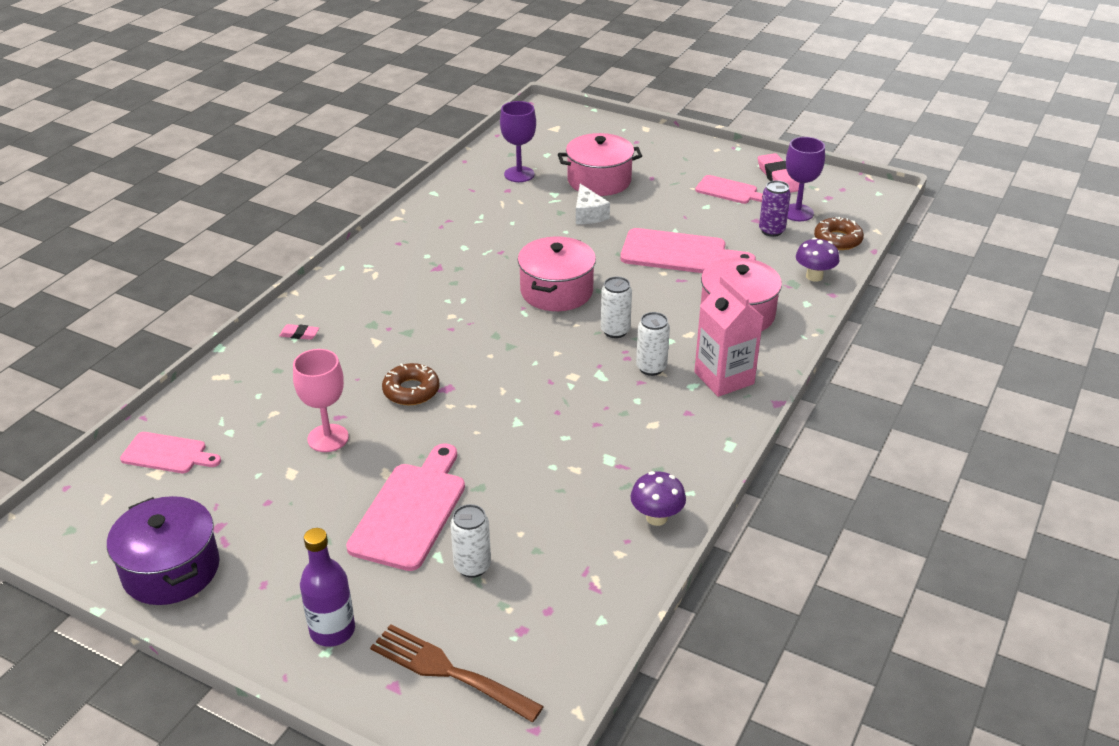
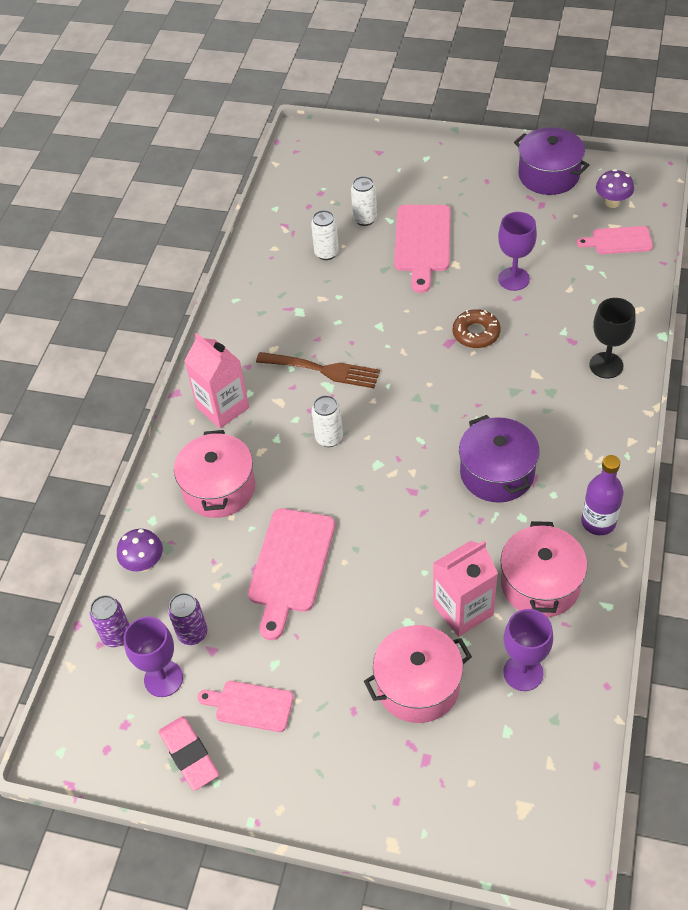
camera: 170 degrees right, 15 degrees up
(299, 334) = (606, 365): pink eraser -> black goblet
(328, 438) = (513, 279): pink goblet -> purple goblet
(332, 630) = (429, 168): purple bottle -> purple bottle (598, 522)
(448, 671) = (353, 164): brown fork -> brown fork (323, 370)
(466, 277) = (497, 473): none -> purple pot
(545, 208) = (463, 610): none -> pink carton
(556, 291) = (400, 475): pink pot -> pink pot (540, 584)
(588, 214) = (409, 610): white cheese -> none
(651, 368) = (287, 404): white can -> white can (326, 253)
(656, 517) = (255, 276): purple mushroom -> purple mushroom (612, 202)
(679, 253) = (290, 566): pink cutting board -> pink cutting board turned 75 degrees counterclockwise
(837, 240) = (117, 635): brown donut -> purple can

